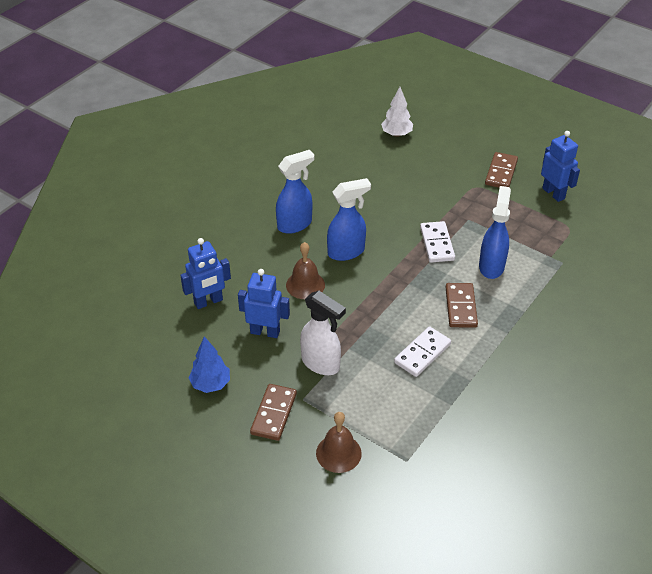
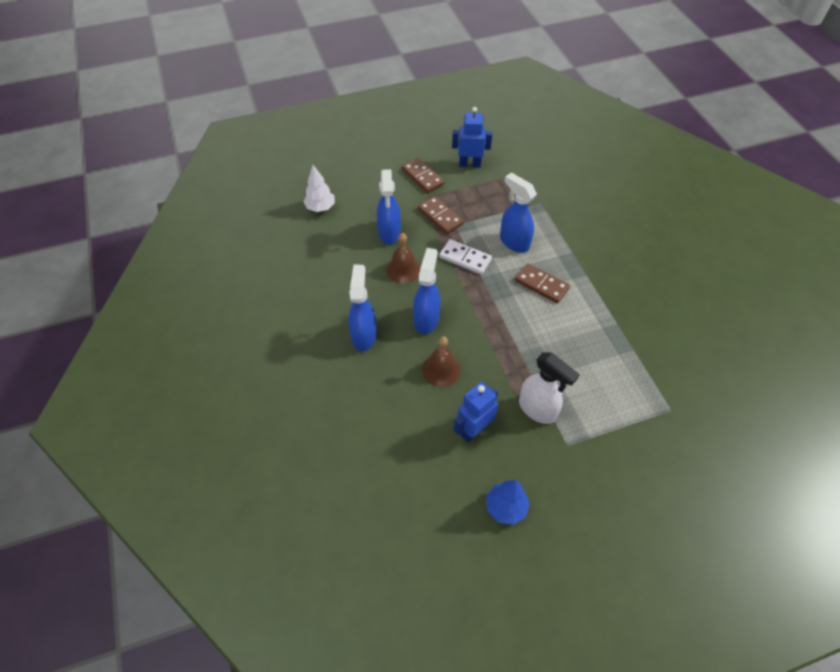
camera: 55 degrees left, 10 degrees up
(208, 302) = (405, 454): blue robot -> none
(274, 414) = (570, 476): brown domino -> brown domino (440, 216)
(321, 363) = (537, 409): white spray bottle -> white spray bottle turned 60 degrees clockwise
(338, 453) = (639, 452): brown bell -> brown bell (403, 269)
(414, 185) = (389, 233): none -> blue spray bottle
(422, 353) = (571, 336): white domino -> none

